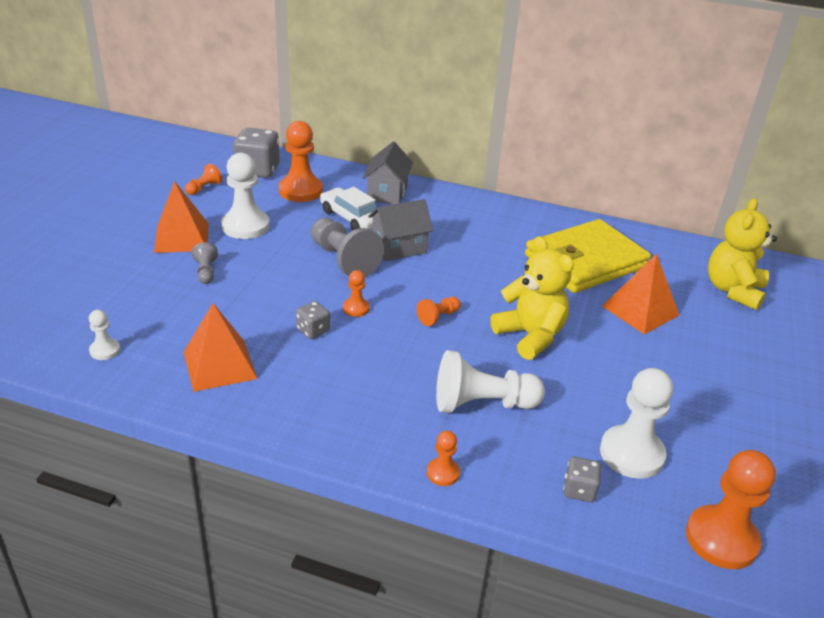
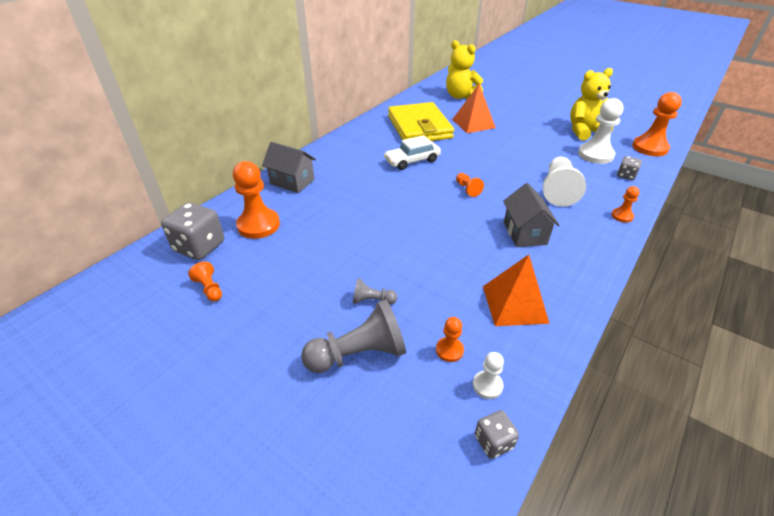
camera: 70 degrees left, 5 degrees up
(182, 237) = (302, 313): orange pyramid -> none
(245, 226) = (303, 266): white pawn -> none
(313, 330) = (474, 247): grey dice -> grey dice (493, 442)
(343, 260) = (382, 218): grey pawn -> grey pawn (359, 354)
(351, 218) = (321, 205): white car -> white car (412, 161)
(356, 308) = (450, 222): orange pawn -> orange pawn (449, 350)
(399, 247) = (375, 190): grey house -> grey house (524, 233)
(530, 336) = (493, 161): yellow teddy bear -> yellow teddy bear (584, 131)

